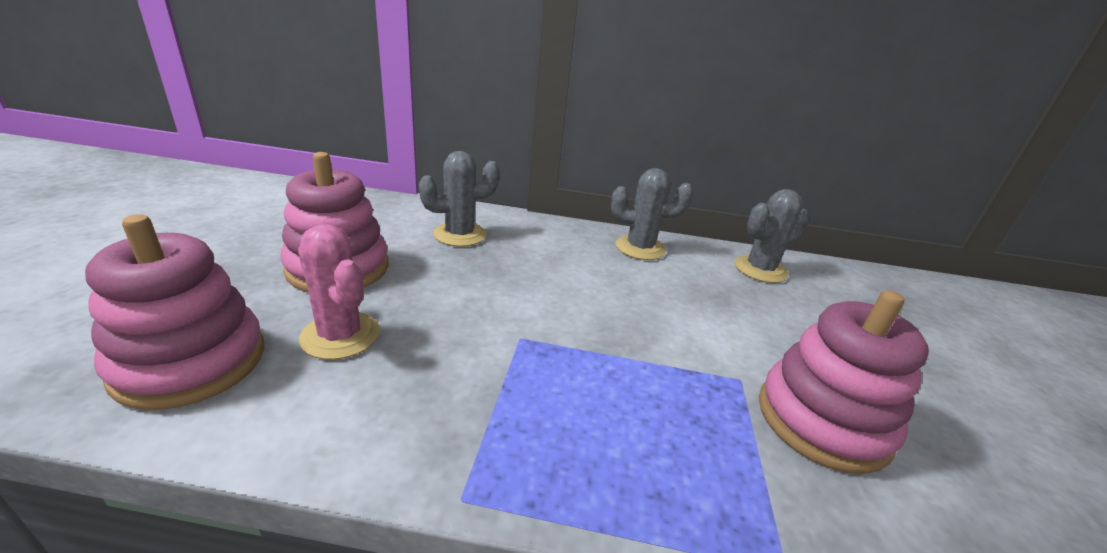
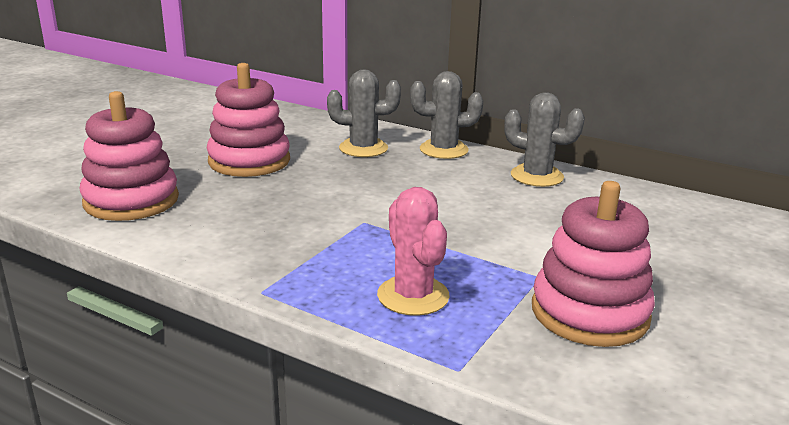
camera: 25 degrees right, 5 degrees down
(340, 335) = (230, 201): pink cactus -> pink cactus (413, 296)
(760, 269) = (661, 208): grey cactus -> grey cactus (443, 150)

